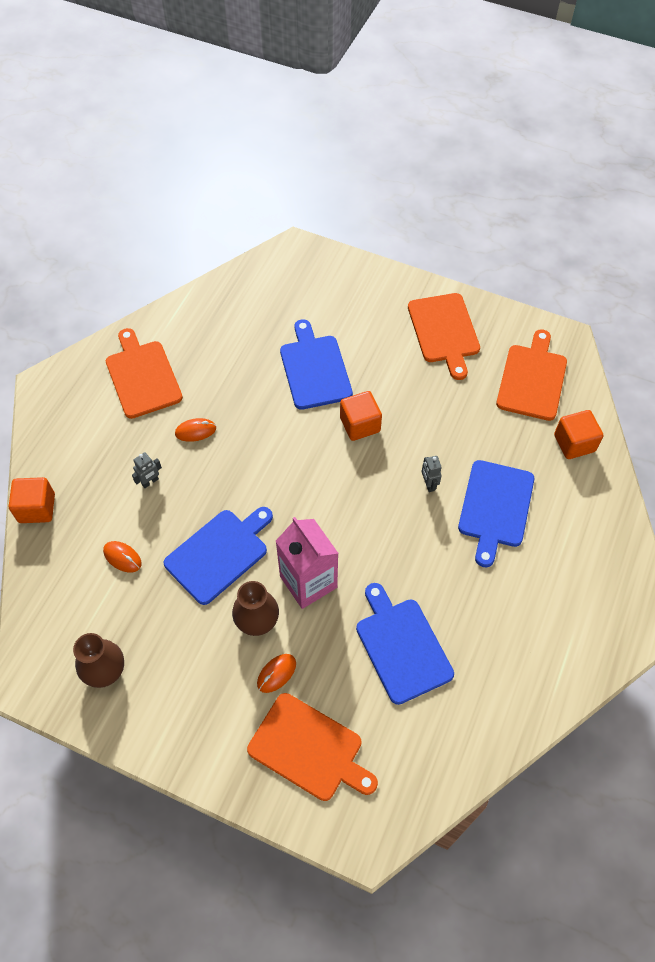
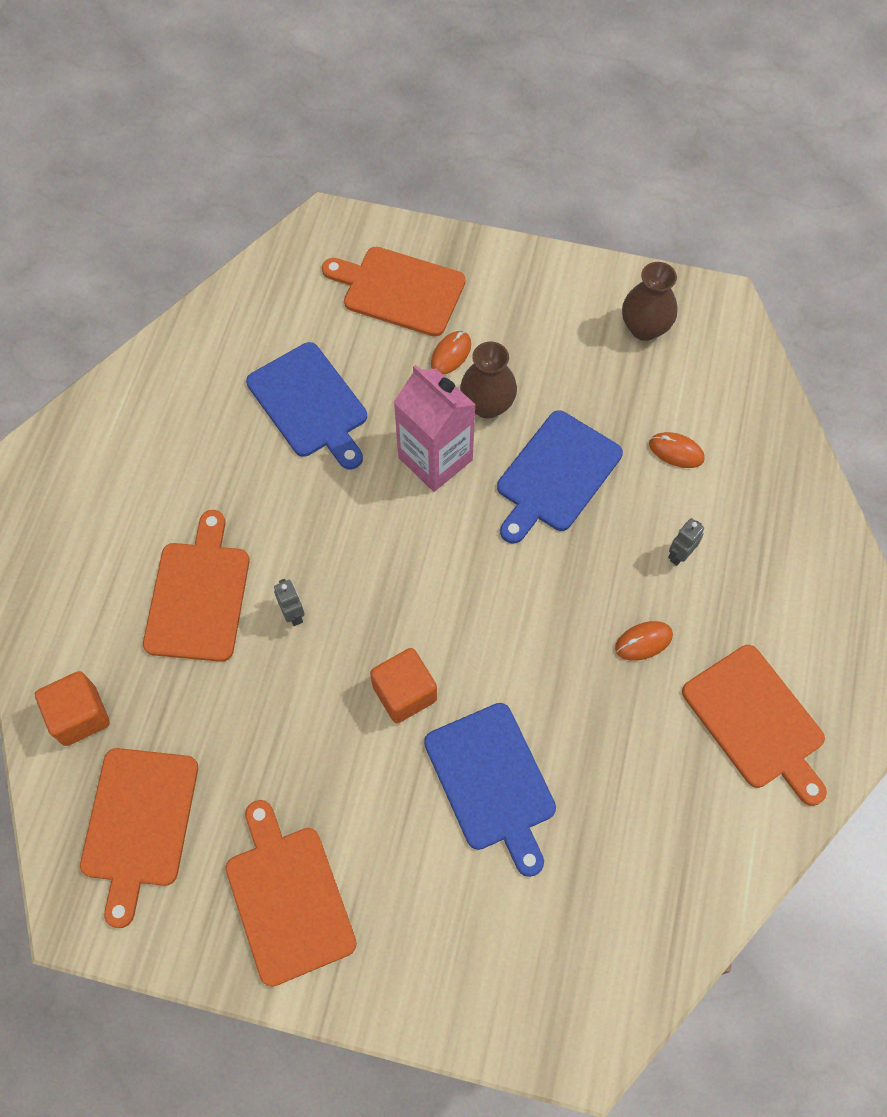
camera: 170 degrees right, 5 degrees up
(37, 508) = (813, 495): orange cube -> none
(495, 507) = (198, 595): blue cutting board -> orange cutting board

